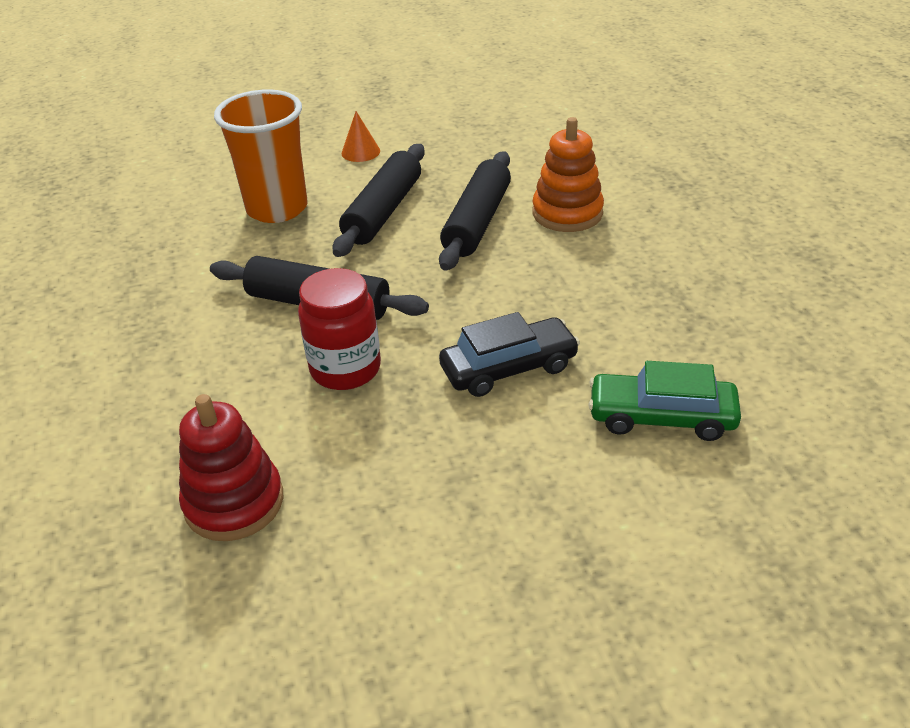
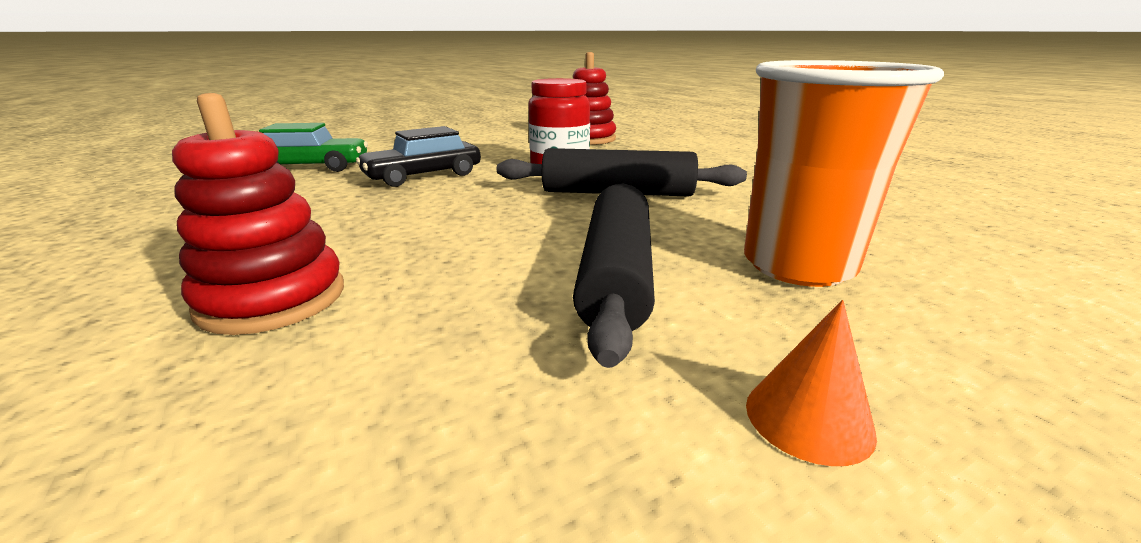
camera: 165 degrees right, 15 degrees down
(477, 222) = (448, 273): black rolling pin -> none
(567, 213) = (273, 299): orange stacking toy -> red stacking toy

